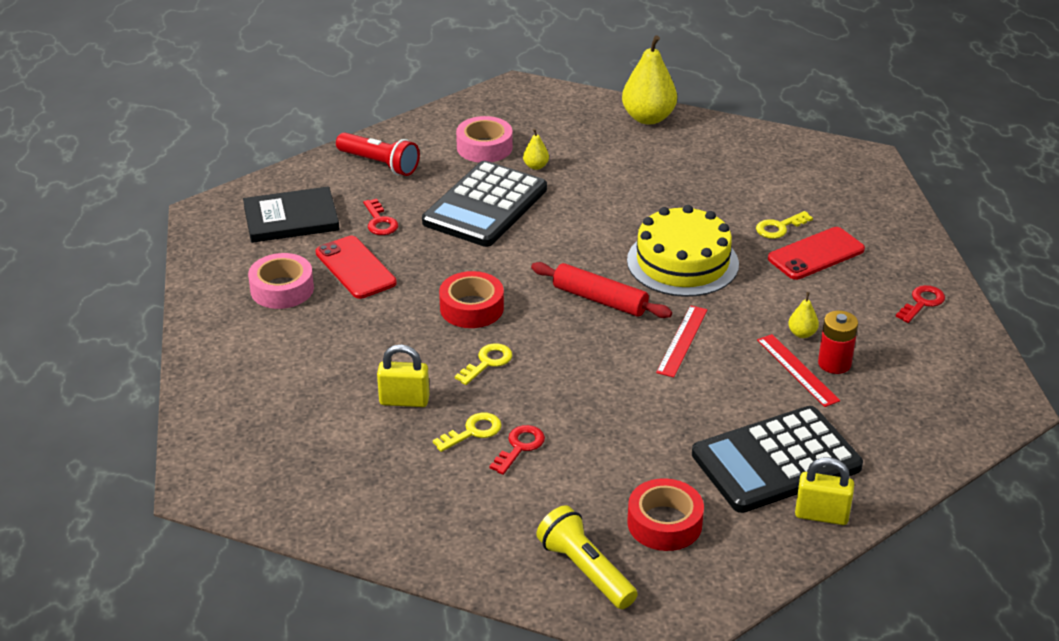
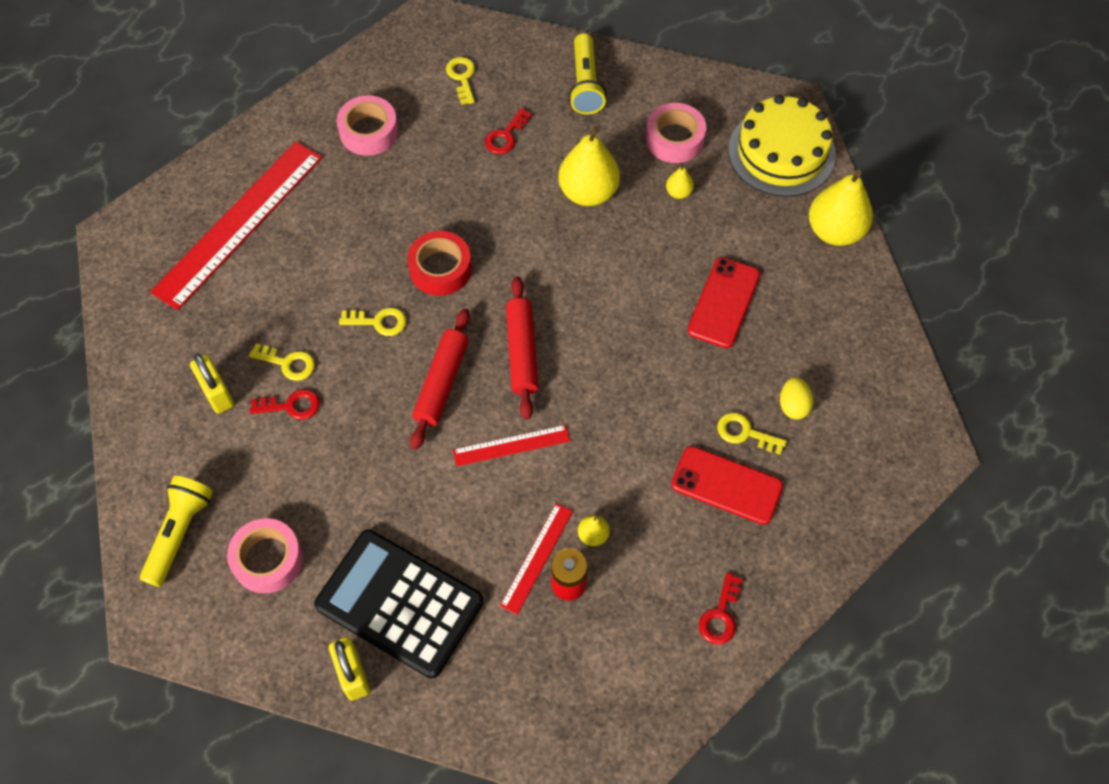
camera: 55 degrees right, 25 degrees up
(286, 403) = (238, 223): none -> red ruler
(291, 219) = (462, 77): black book -> yellow key
(355, 268) = (432, 160): red phone -> red phone (724, 303)
(379, 164) = (585, 84): red flashlight -> yellow flashlight
(404, 401) = (293, 295): yellow padlock -> yellow padlock (217, 393)
(485, 206) = (588, 192): black calculator -> yellow pear
(585, 353) = (442, 383): none -> red rolling pin
(664, 523) = (267, 559): red tape -> pink tape
(682, 262) = (626, 384): yellow cake -> yellow cake (781, 152)
(777, 197) = (793, 405): none -> yellow egg
(922, 303) = (720, 615): red key -> red key turned 105 degrees clockwise

